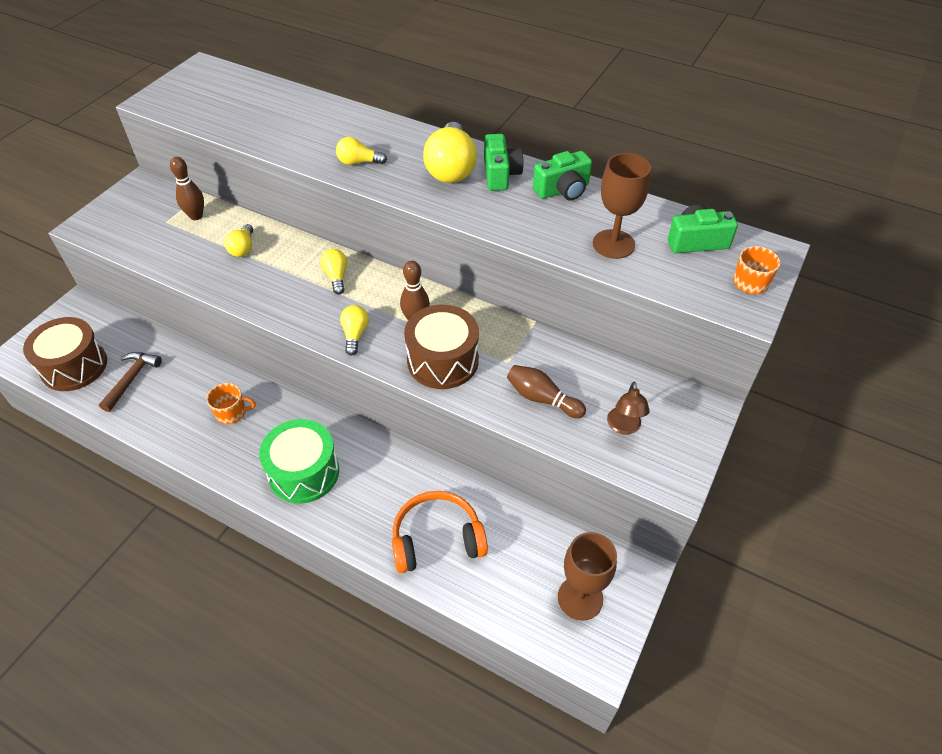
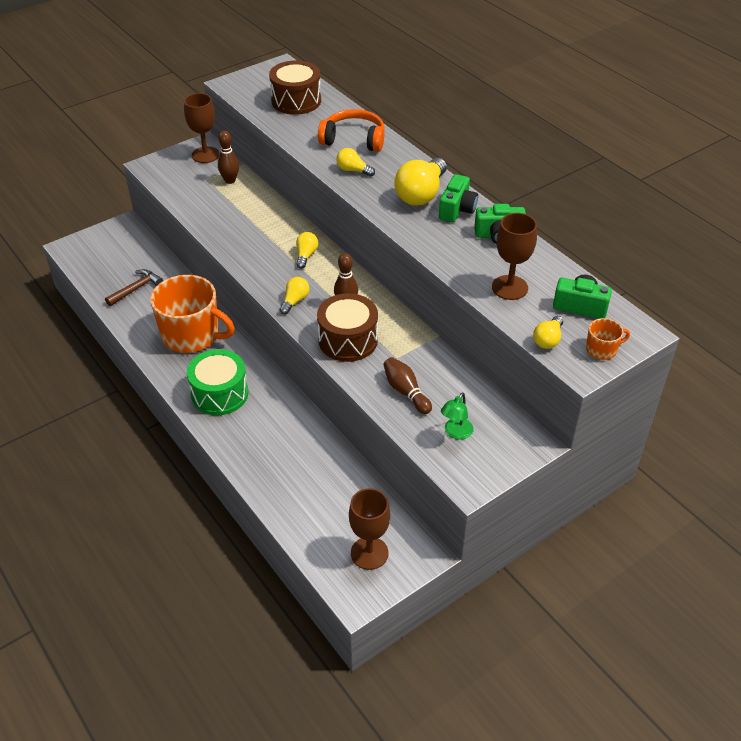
camera: 25 degrees right, 5 degrees down
(74, 366) = (102, 267): brown drum -> brown drum (296, 101)
(149, 194) = (205, 155): none -> brown goblet
(232, 412) = (192, 335): orange mug -> orange mug, size x2.34
(243, 248) = (250, 214): yellow light bulb -> yellow light bulb (548, 340)
(437, 539) = (288, 473): orange headphones -> orange headphones (354, 139)
(624, 427) = (456, 433): brown lamp -> green lamp

